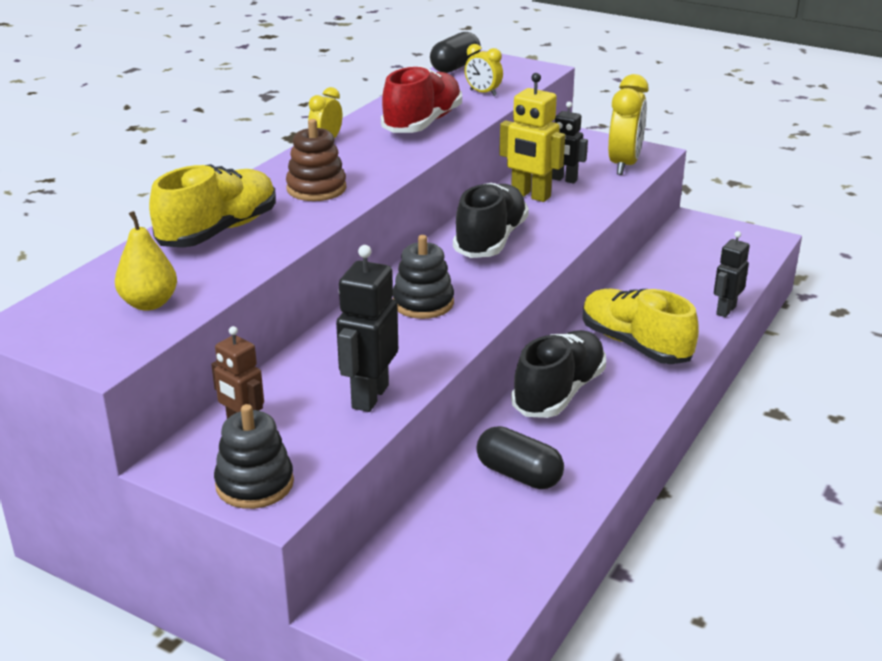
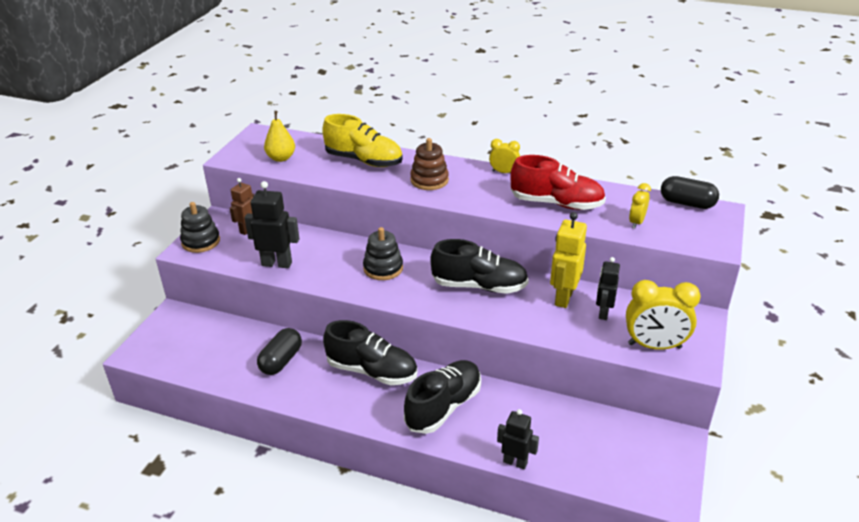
camera: 80 degrees right, 5 degrees up
(635, 345) = (443, 407): yellow shoe -> black shoe

